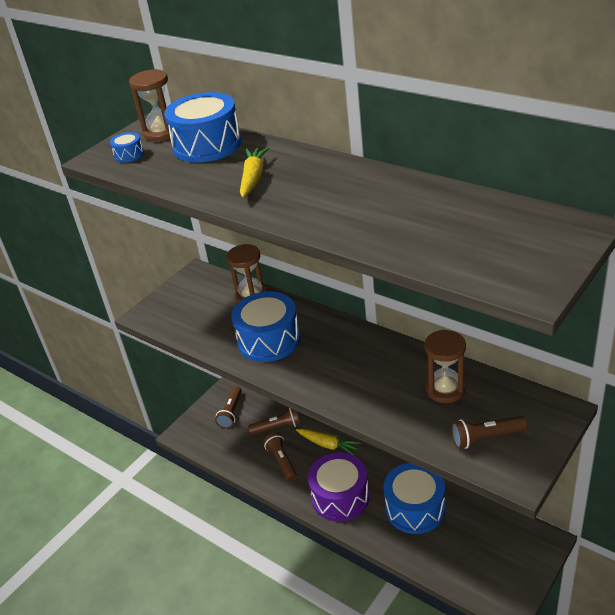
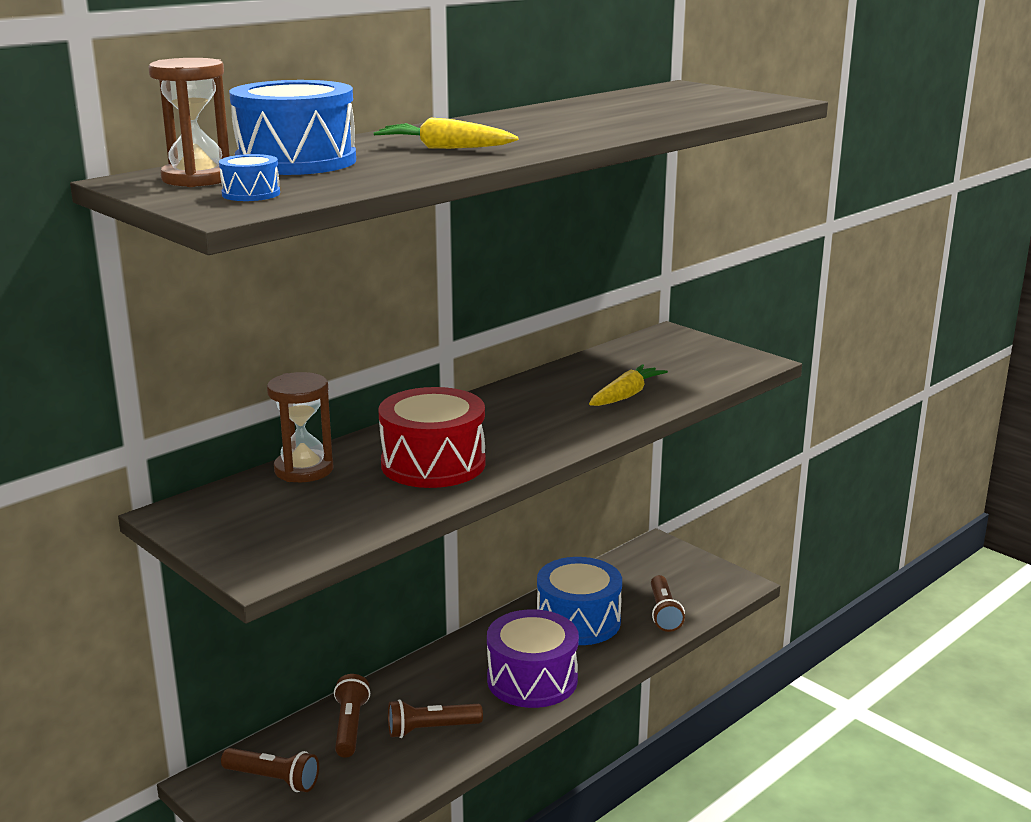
camera: 85 degrees left, 15 degrees down
(269, 340) = (433, 464): blue drum -> red drum
(328, 445) = (422, 678): yellow carrot -> yellow carrot (625, 395)
(445, 389) = (609, 374): brown hourglass -> none
(486, 438) = (696, 367): brown flashlight -> brown flashlight (664, 613)

